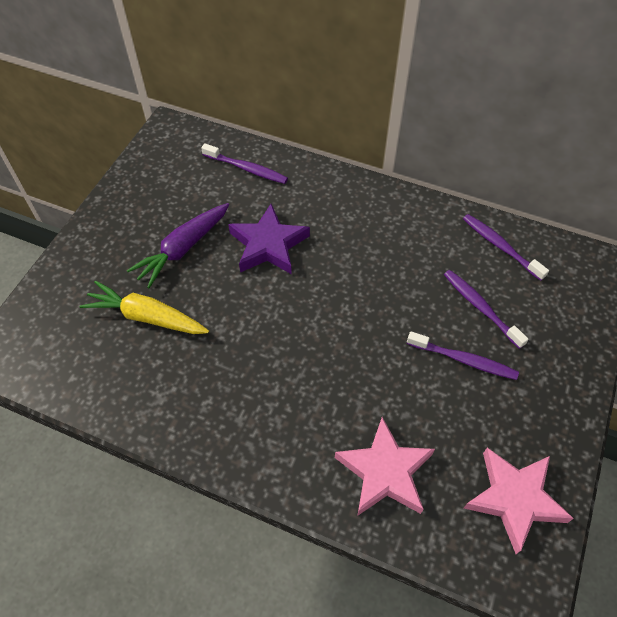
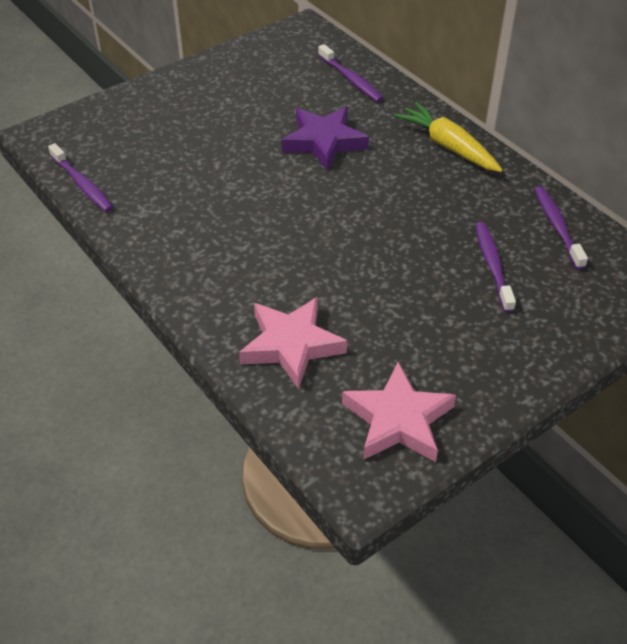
camera: 30 degrees right, 10 degrees down
(146, 317) = (176, 153): yellow carrot -> yellow carrot (448, 146)
(183, 249) = (245, 118): purple carrot -> none
(464, 360) = (439, 297): purple toothbrush -> purple toothbrush (82, 184)

